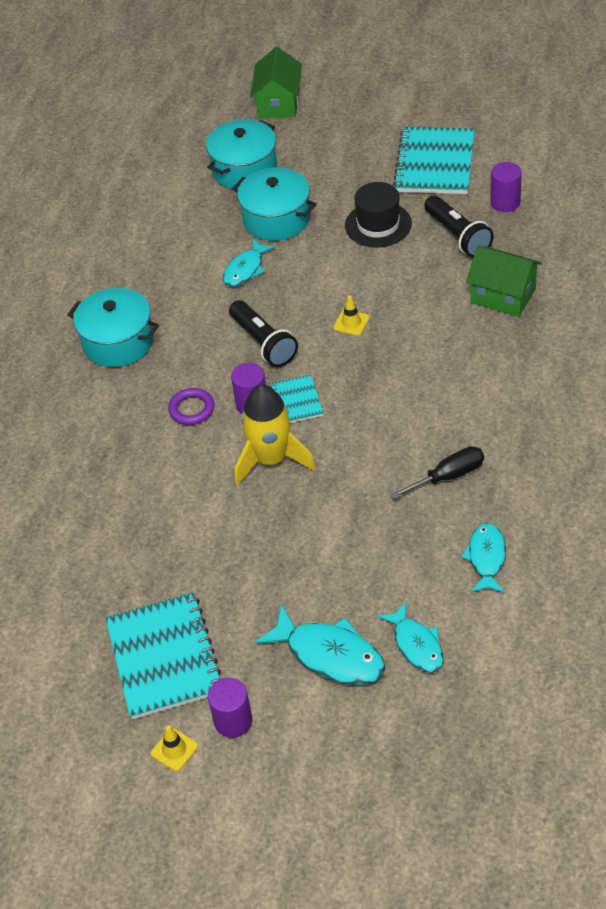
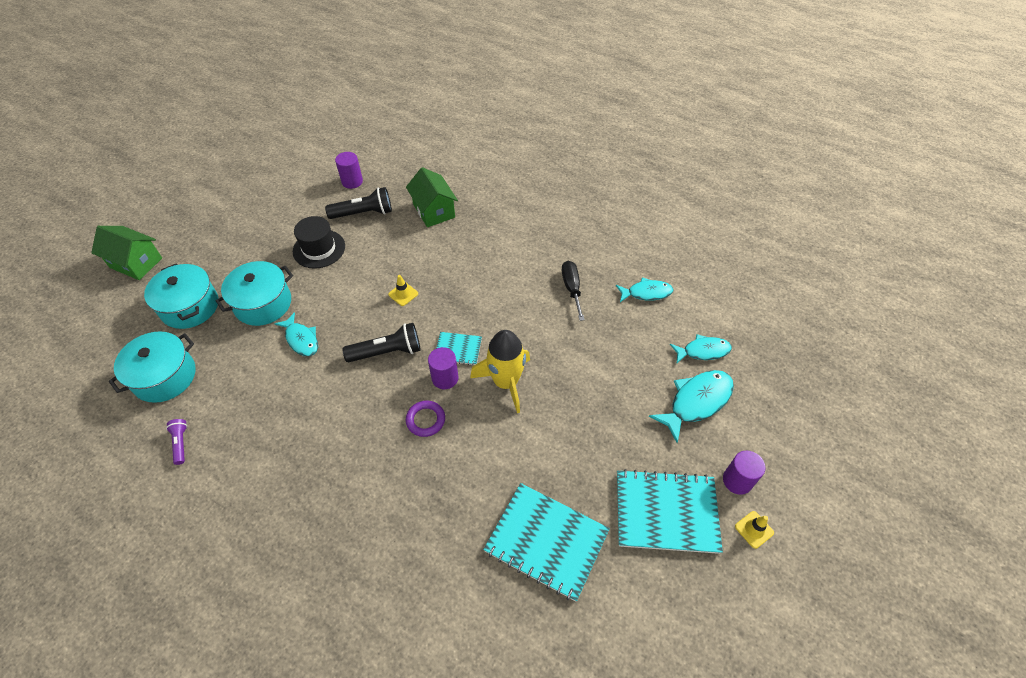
camera: 75 degrees left, 5 degrees up
(90, 245) = (180, 443): none -> purple flashlight
(118, 342) = (316, 453): turquoise pot -> turquoise pot (164, 376)
(434, 163) = (285, 201): turquoise notebook -> turquoise notebook (546, 541)
(486, 558) = (646, 293): turquoise fish -> turquoise fish turned 150 degrees clockwise
(503, 296) = (434, 211): green house -> green house turned 75 degrees counterclockwise

